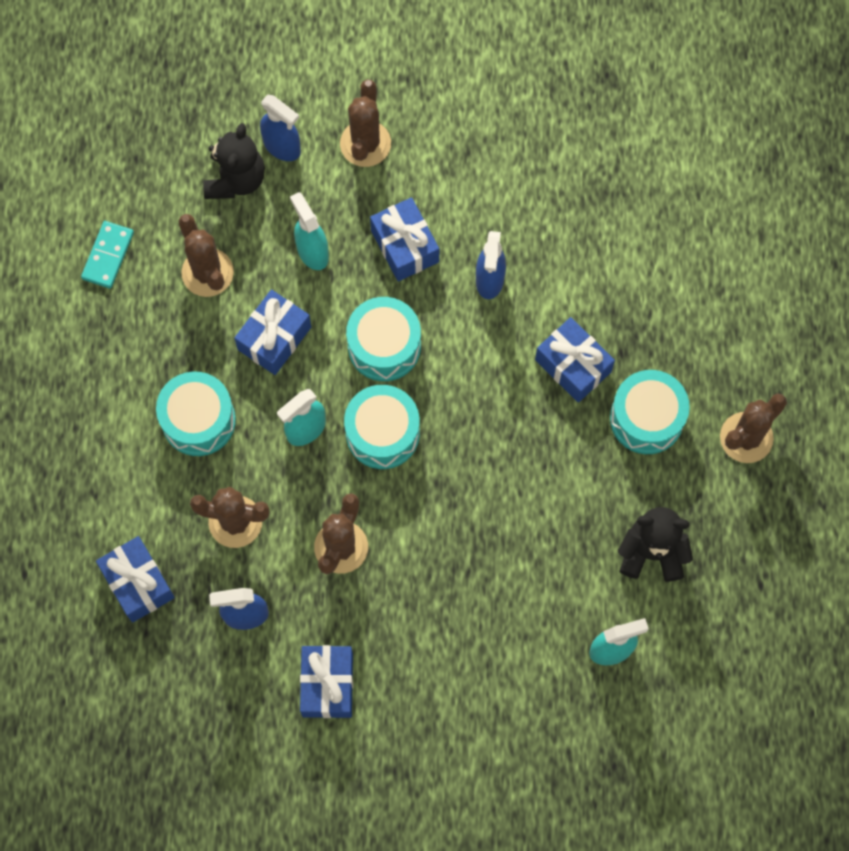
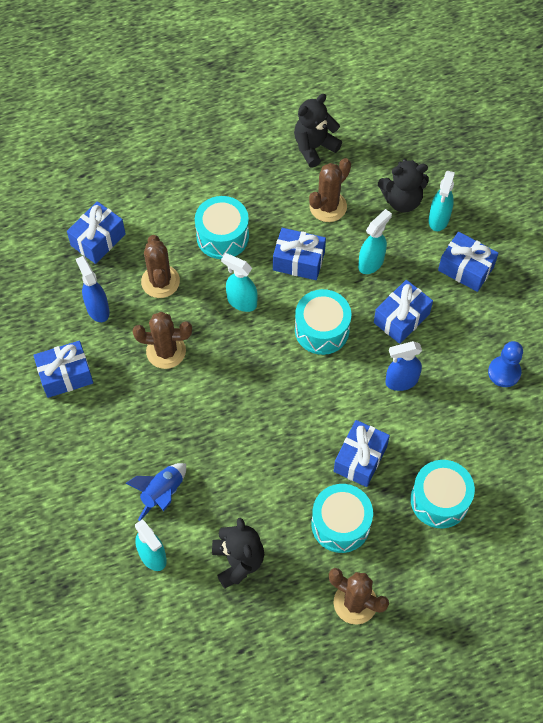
camera: 70 degrees right, 10 degrees down
(108, 256) = (314, 147): turquoise domino -> black teddy bear
(282, 147) = (438, 219): blue spray bottle -> turquoise spray bottle
(365, 144) = (466, 268): brown cactus -> blue gift
(382, 433) = (258, 350): turquoise drum -> turquoise drum (439, 500)
(522, 159) = (504, 372): none -> blue pawn
(534, 613) = (162, 493): none -> blue rocket

